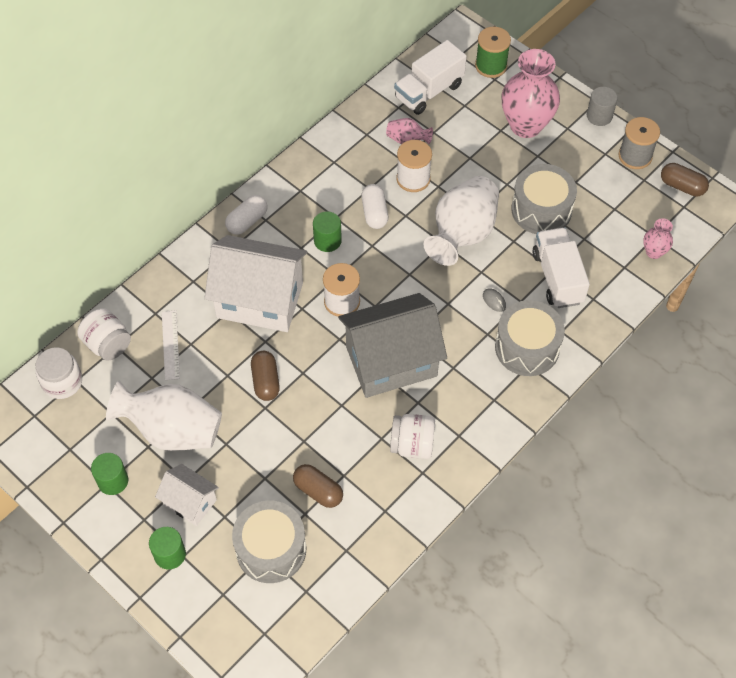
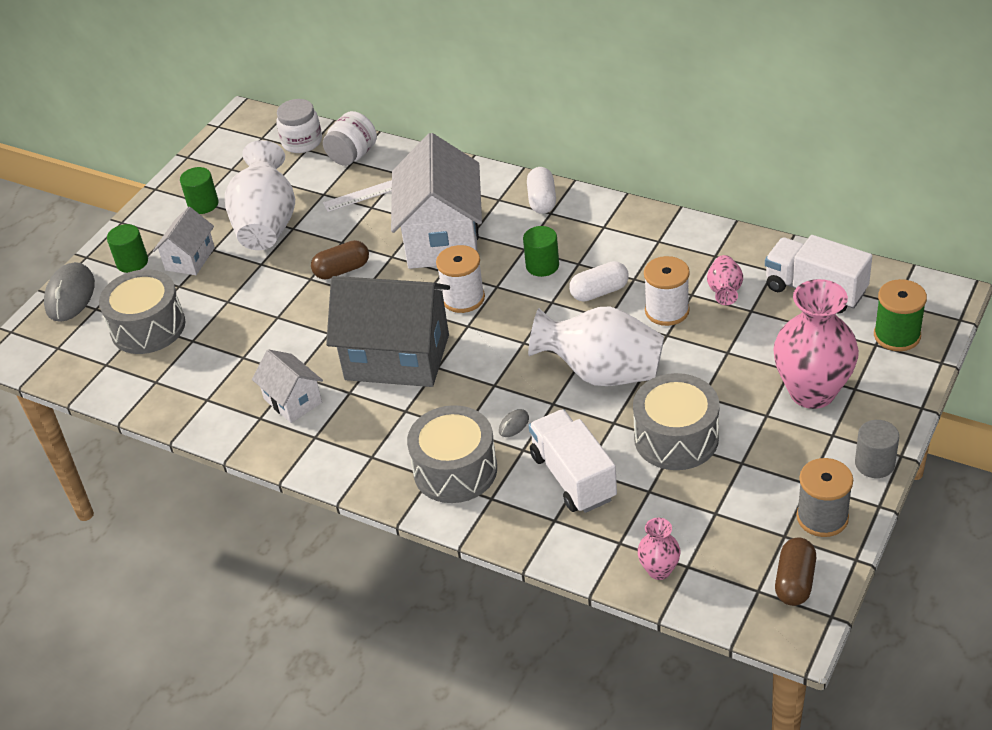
camera: 80 degrees right, 15 degrees down
(192, 616) = (70, 295): none -> grey mouse
(247, 221) = (542, 200): white capsule -> white capsule turned 60 degrees clockwise
(318, 491) = (220, 343): brown capsule -> none
(391, 361) = (397, 357): grey house -> grey house turned 45 degrees counterclockwise
(412, 445) = (292, 401): white jar -> white house
(557, 277) = (573, 477): white truck -> white truck turned 90 degrees counterclockwise

